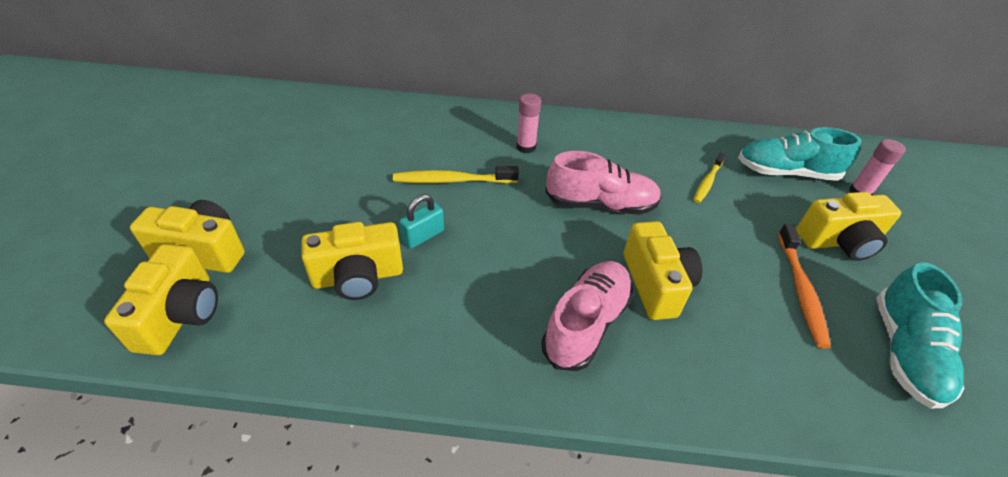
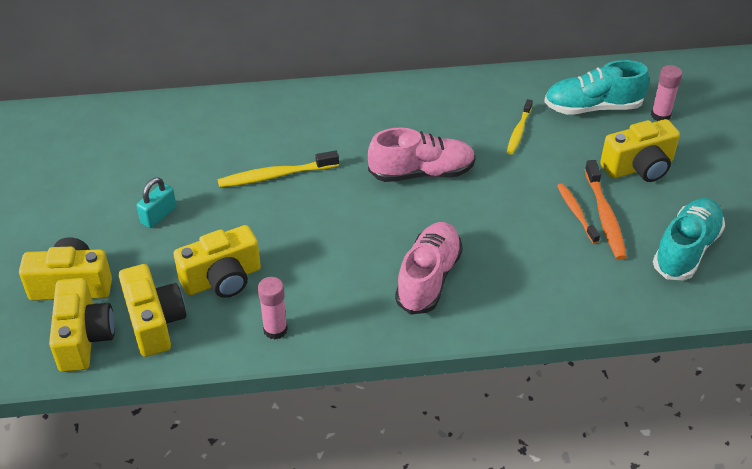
camera: 10 degrees left, 0 degrees up
(423, 236) = (266, 233): turquoise padlock -> turquoise padlock (158, 215)
(526, 147) = (337, 127): pink glue stick -> pink glue stick (275, 330)
(655, 284) = (481, 235): yellow camera -> yellow camera (154, 322)
(766, 279) = (576, 213): none -> orange toothbrush
(904, 352) = (686, 250): turquoise shoe -> turquoise shoe turned 150 degrees counterclockwise

